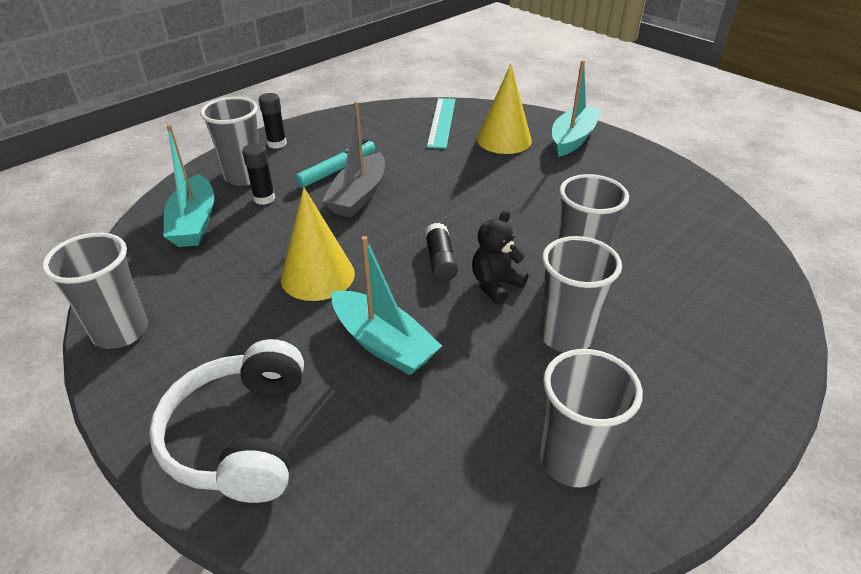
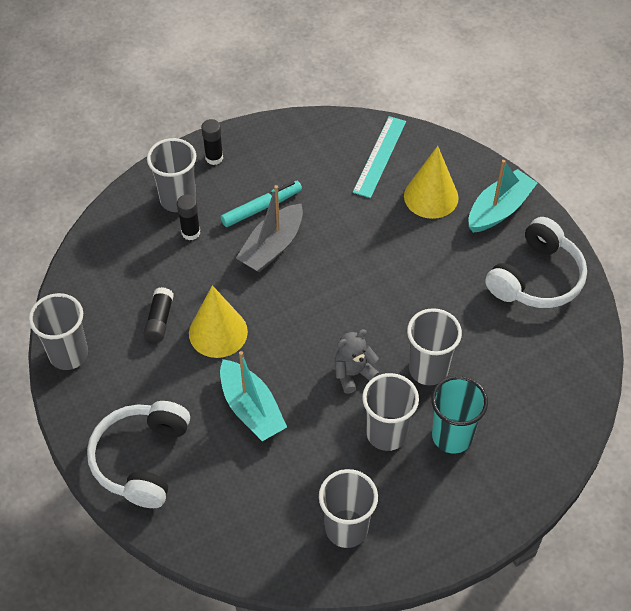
camera: 15 degrees right, 15 degrees up
(194, 222) = (129, 250): turquoise boat -> none
(440, 261) = (318, 339): black glue stick -> black glue stick (159, 320)
(495, 285) = (353, 373): black teddy bear -> grey teddy bear
(640, 178) = (536, 278): none -> white headphones
(644, 322) = (452, 436): none -> turquoise cup

